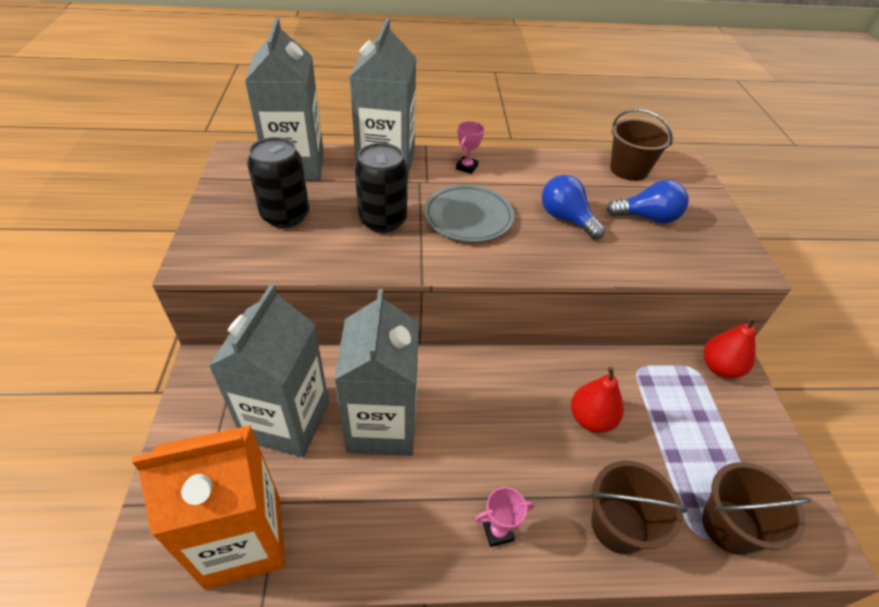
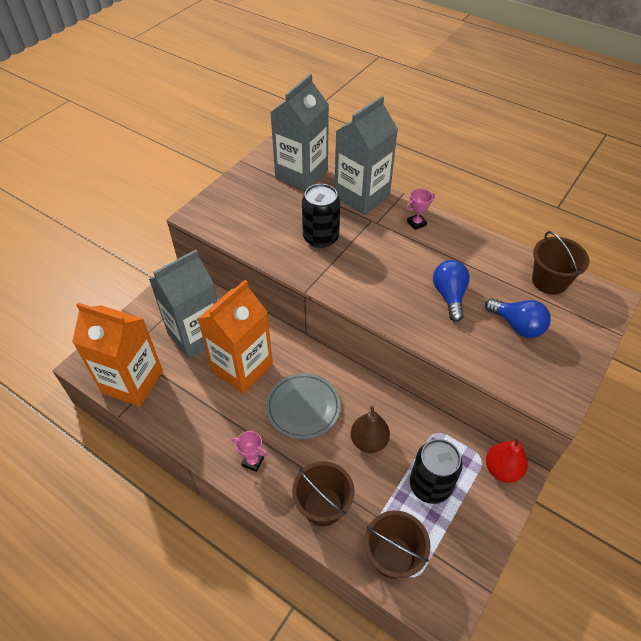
camera: 40 degrees right, 5 degrees up
(285, 215) = (266, 208): black can -> black can (430, 485)
(382, 425) = (242, 367): grey carton -> orange carton
(468, 217) = (379, 261): grey plate -> grey plate (303, 407)
(591, 419) = (369, 441): red pear -> brown pear

